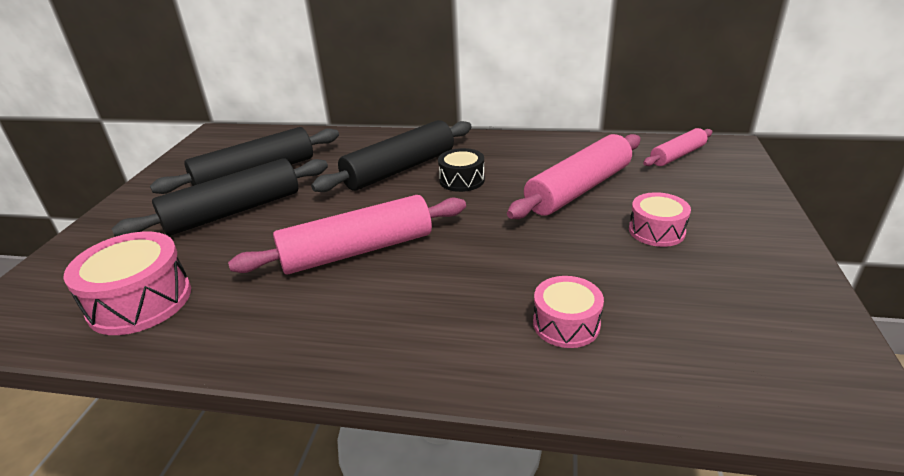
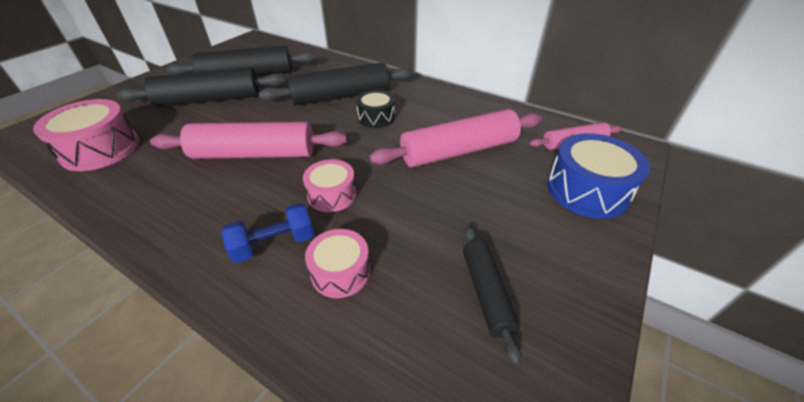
camera: 20 degrees right, 10 degrees up
(473, 324) = (274, 244): none -> blue dumbbell
(656, 231) = (491, 211): pink drum -> pink drum (332, 195)
(712, 295) = (486, 293): none -> black rolling pin
(722, 191) = (587, 190): none -> blue drum

